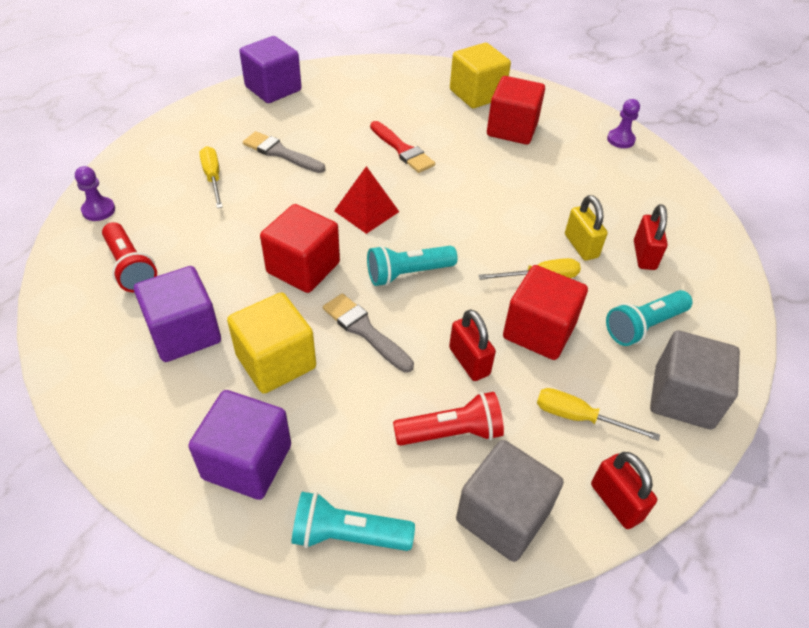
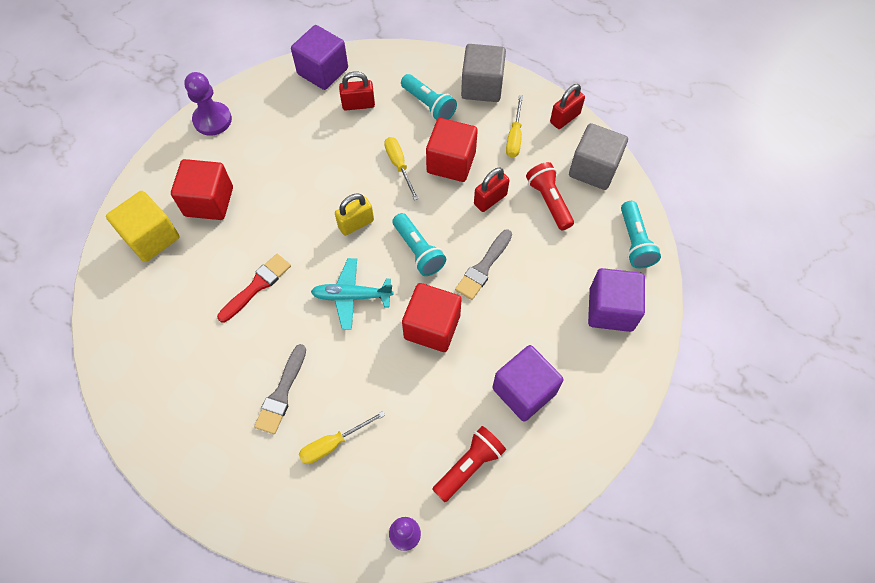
camera: 100 degrees left, 15 degrees up
(273, 89) = (163, 439): purple cube -> purple cube (323, 71)
(276, 361) = (529, 317): yellow cube -> none
(366, 211) = (351, 296): red pyramid -> turquoise plane
(581, 246) = (358, 142): yellow padlock -> yellow padlock (356, 224)
(620, 140) = (212, 120): purple pawn -> purple pawn, size x1.56

